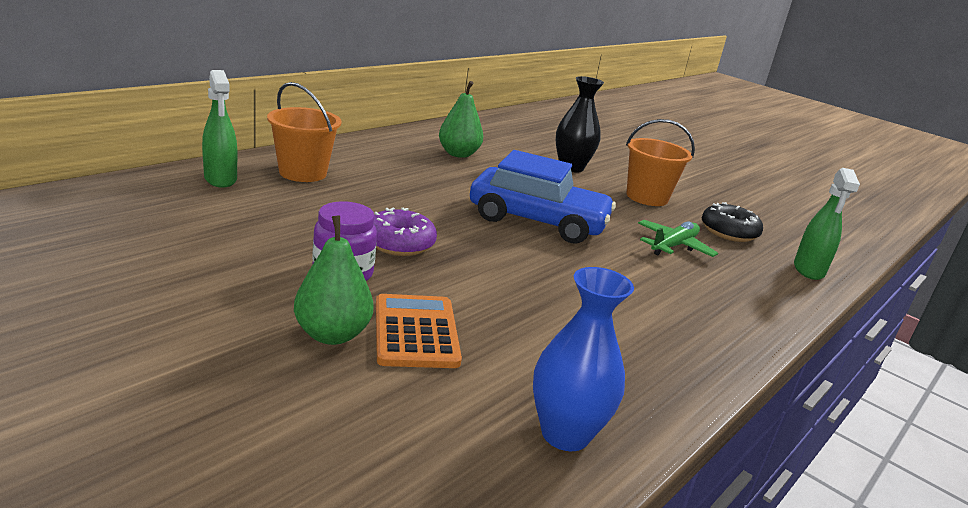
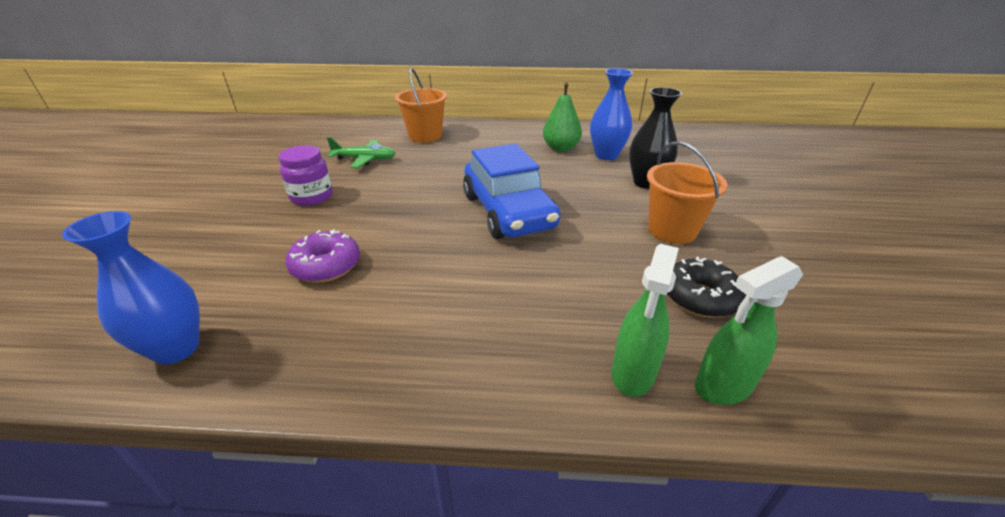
camera: 55 degrees right, 10 degrees up
(220, 179) = (376, 129): green spray bottle -> green spray bottle (633, 373)
(332, 334) = (233, 225): green pear -> none
(399, 244) = (378, 192): purple donut -> purple donut (326, 266)
(415, 332) = (264, 244): orange calculator -> none
(503, 152) = (606, 155): none -> blue vase
(673, 246) = (590, 280): green plane -> green plane (365, 159)

